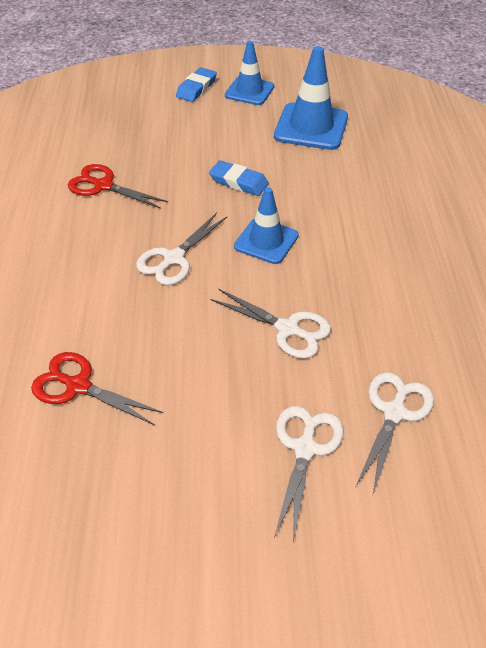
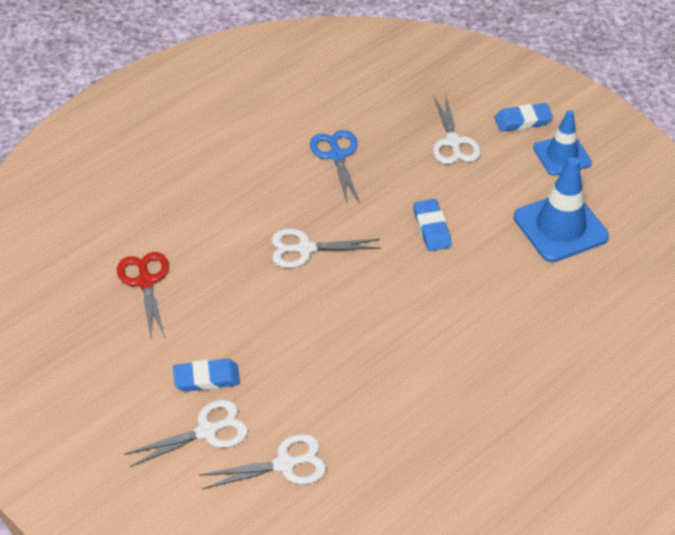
camera: 50 degrees right, 0 degrees up
(103, 185) = (337, 155): red scissors -> blue scissors
(242, 410) = (206, 378): none -> blue eraser
(266, 241) = (381, 288): blue traffic cone -> none
(288, 329) = (303, 358): white scissors -> white scissors (453, 142)

